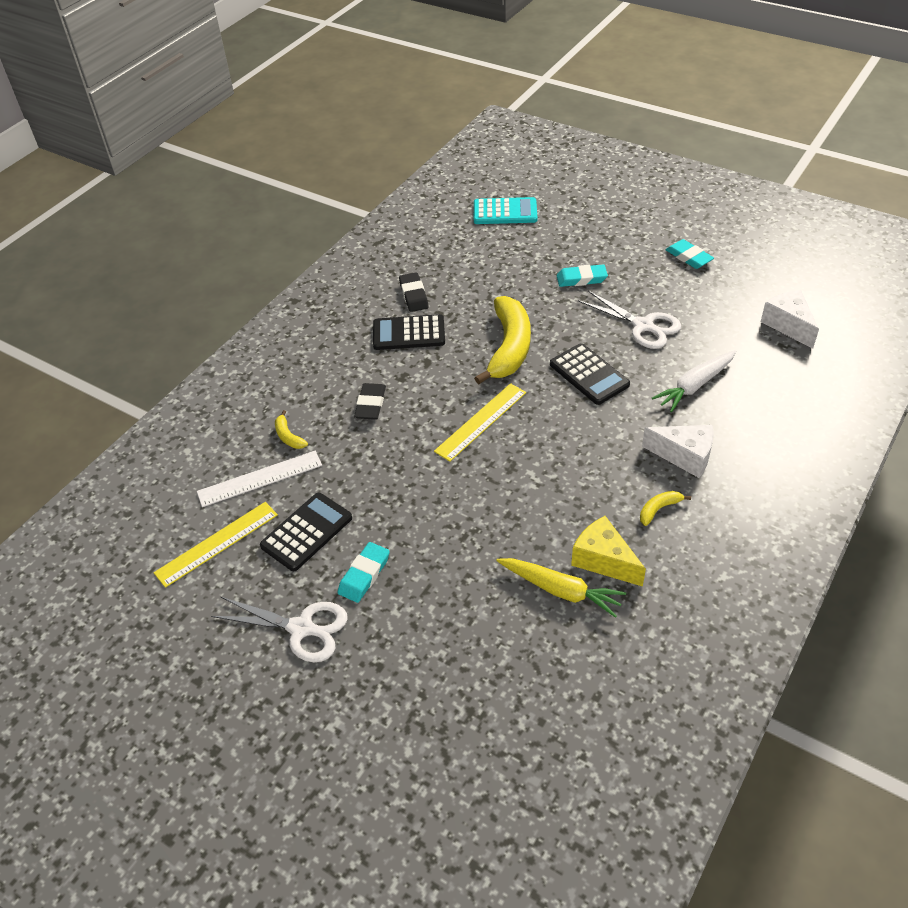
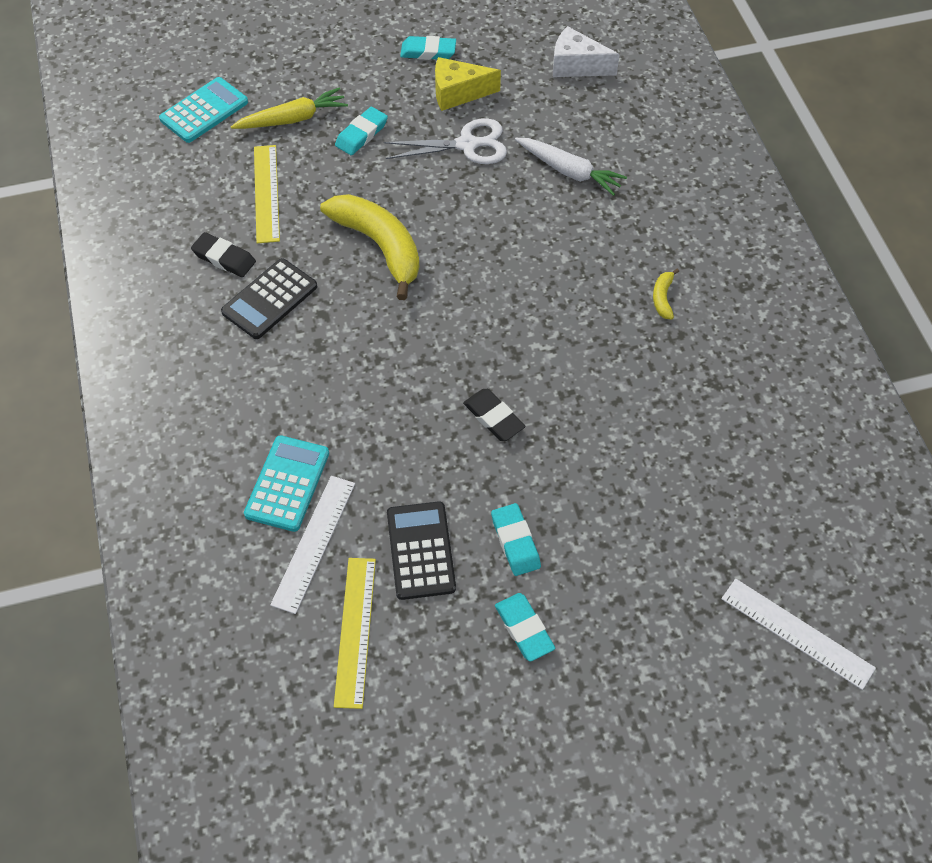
camera: 50 degrees left, 10 degrees up
(288, 436) = (287, 484): yellow banana -> turquoise calculator
(302, 628) = (524, 629): white scissors -> turquoise eraser
(370, 404) = (323, 393): black eraser -> black eraser (493, 417)
(464, 802) = (797, 633): none -> white ruler
(481, 421) = (441, 333): yellow ruler -> yellow ruler (266, 193)
(560, 590) = (672, 421): yellow carrot -> yellow carrot (292, 119)
(589, 374) = (477, 222): black calculator -> none
(603, 560) = (673, 371): yellow cheese -> yellow cheese (458, 93)
(684, 456) = (630, 239): white cheese -> none
(694, 386) = (569, 171): white carrot -> white carrot turned 60 degrees counterclockwise

